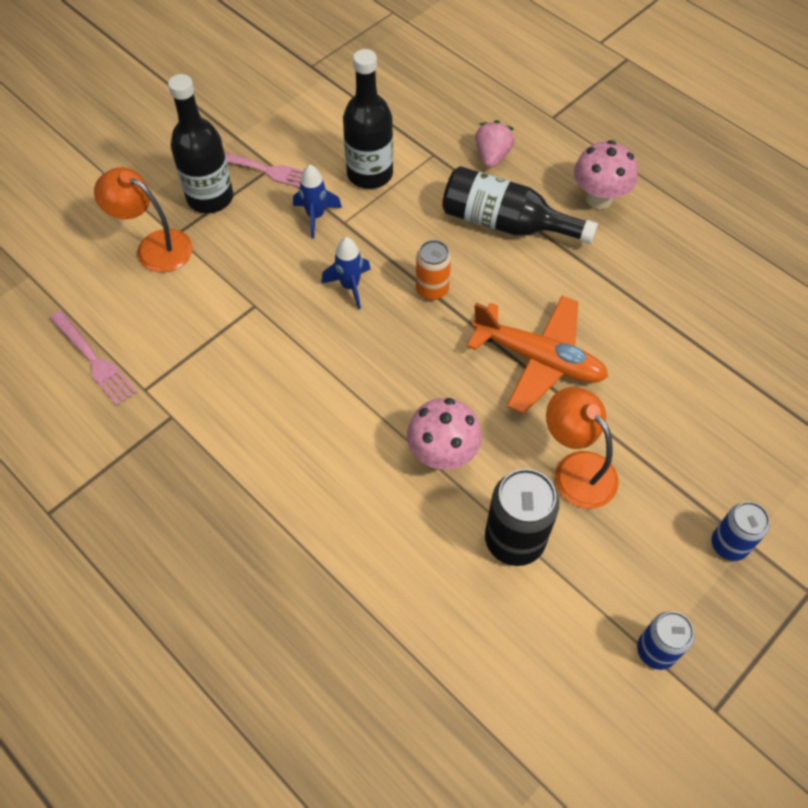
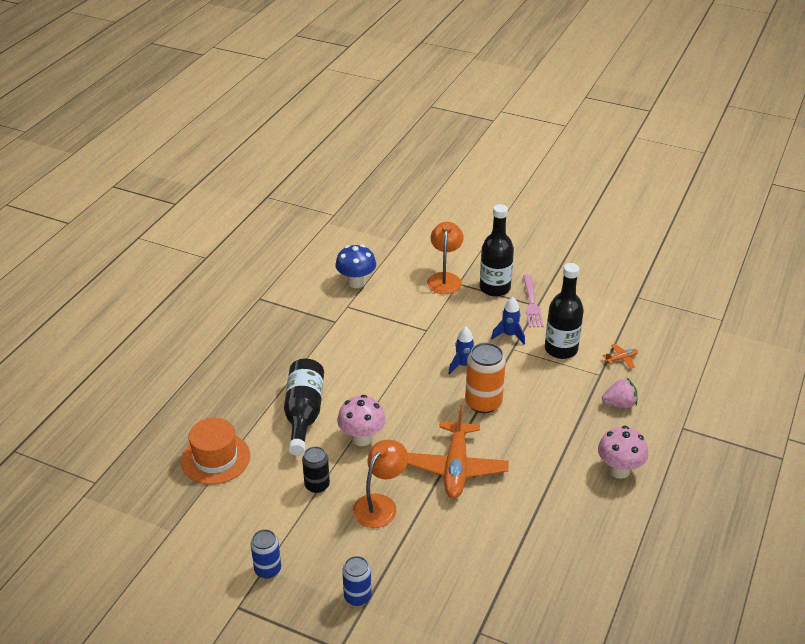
camera: 70 degrees right, 20 degrees down
(94, 360) = (356, 282): pink fork -> blue mushroom
(407, 675) = (215, 458): none -> orange hat
(415, 124) = (621, 359): none -> orange plane
(432, 289) = (483, 403): orange can -> orange can, size x1.59
(505, 223) = (562, 425): black bottle -> black bottle (304, 413)
(514, 540) = (317, 485): black can -> black can, size x0.63

